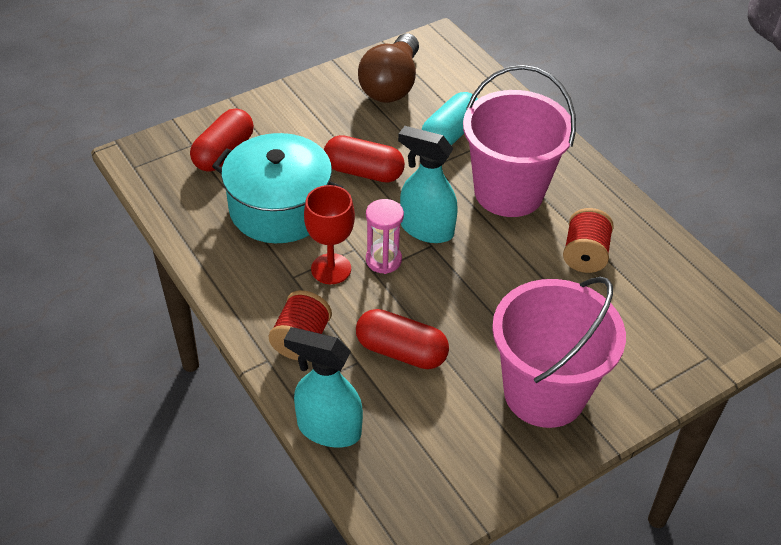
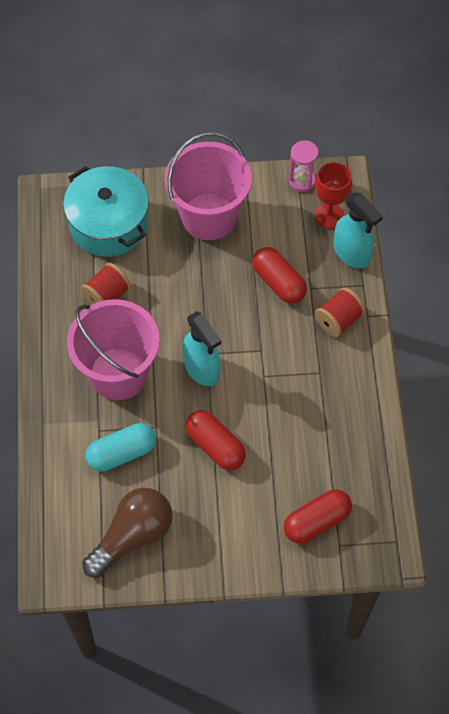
camera: 150 degrees left, 15 degrees up
(280, 208) = (299, 440): turquoise pot -> turquoise pot (109, 224)
(331, 269) = (289, 366): red goblet -> red goblet (329, 215)
(383, 260) = (249, 356): pink hourglass -> pink hourglass (302, 181)

